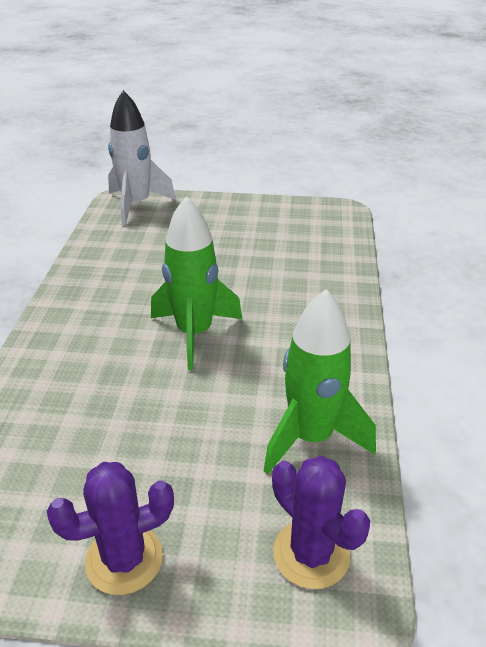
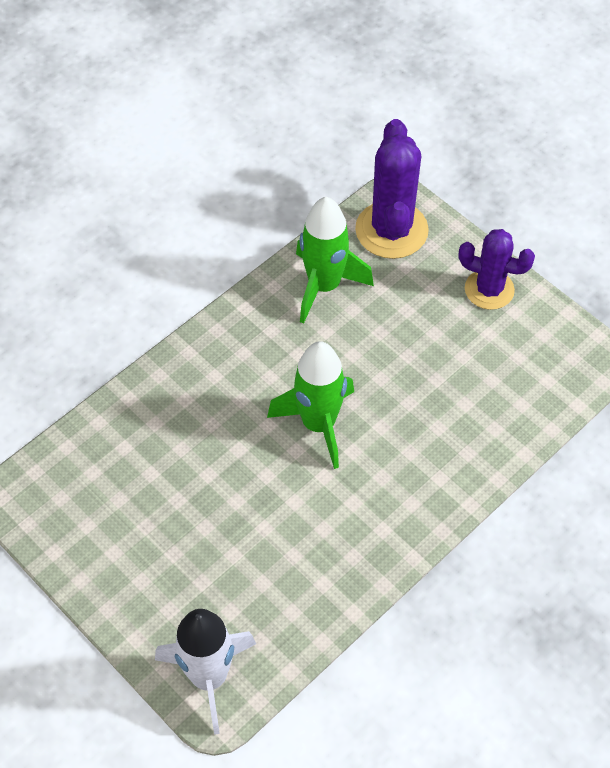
camera: 140 degrees left, 20 degrees up
(311, 554) = (391, 230): purple cactus -> purple cactus, size x1.51

